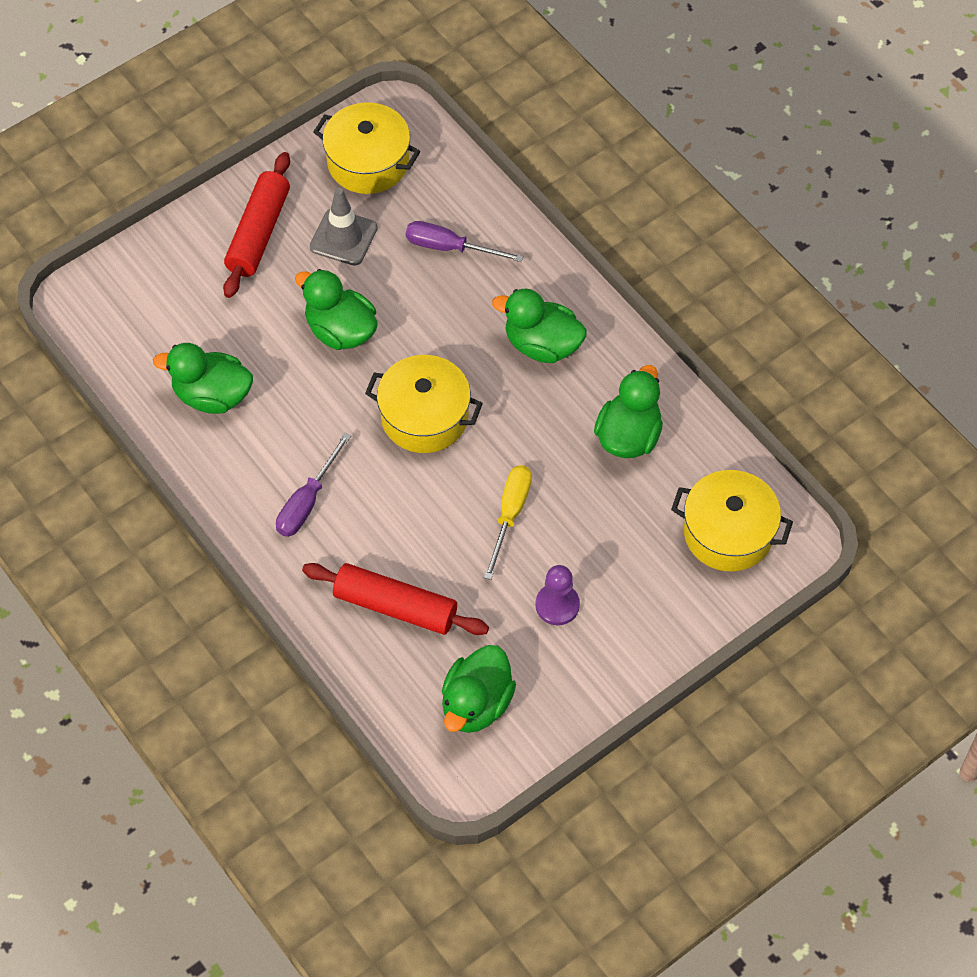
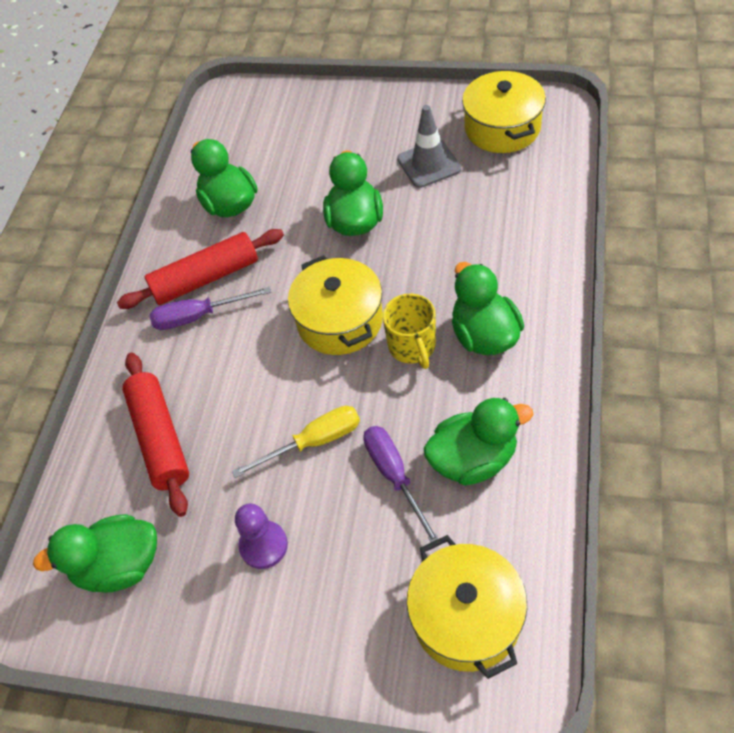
camera: 55 degrees right, 5 degrees down
(259, 233) = (378, 126): red rolling pin -> red rolling pin (206, 278)
(449, 247) = (494, 219): purple screwdriver -> purple screwdriver (395, 476)
(500, 393) = (412, 346): none -> yellow mug

